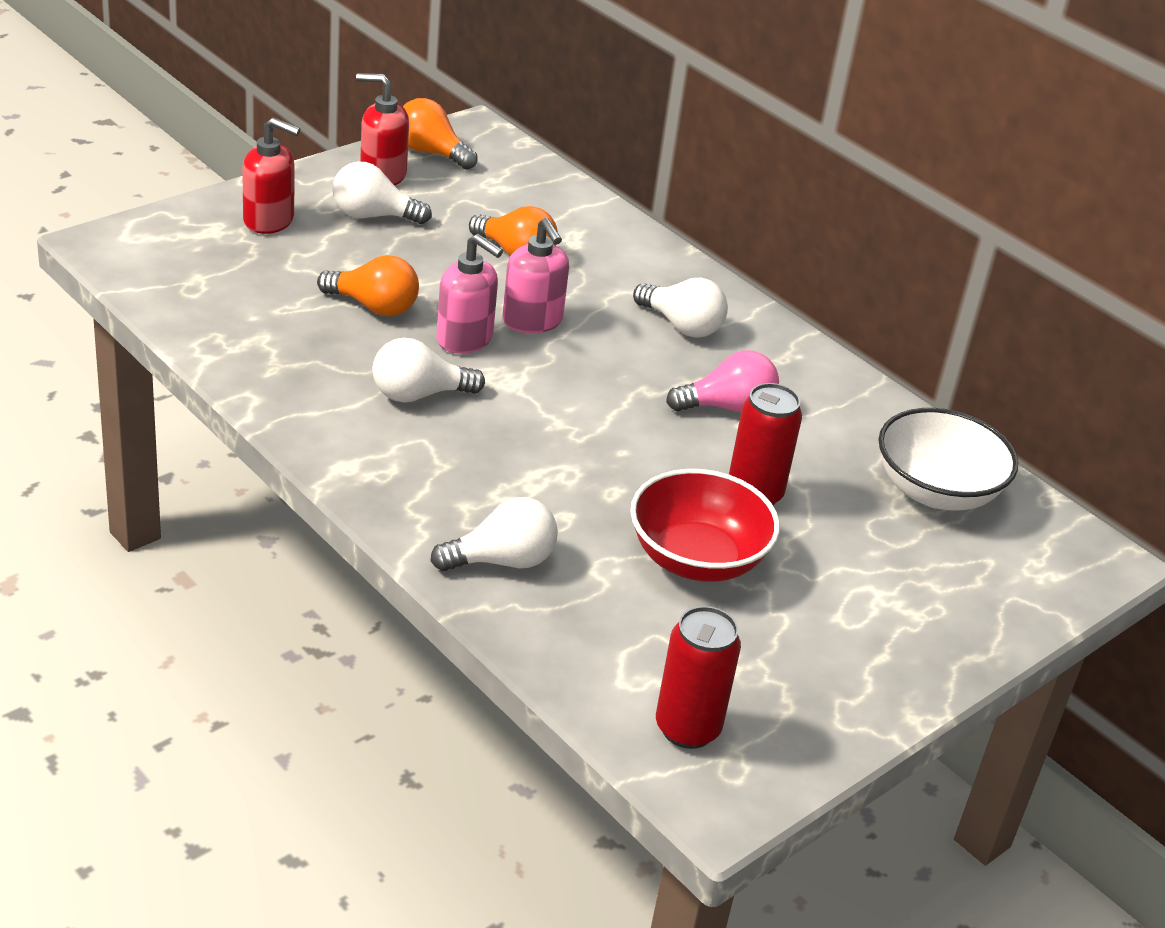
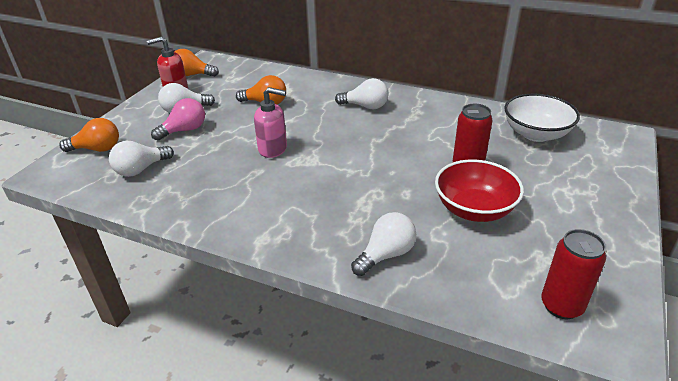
camera: 20 degrees left, 0 degrees up
(269, 221) = (132, 130): red soap dispenser -> none
(374, 306) = (215, 151): orange light bulb -> orange light bulb (97, 149)
(419, 395) = (271, 184): white light bulb -> white light bulb (141, 169)
(532, 321) = (298, 129): pink soap dispenser -> none
(727, 407) = (417, 133): pink light bulb -> pink light bulb (184, 130)

